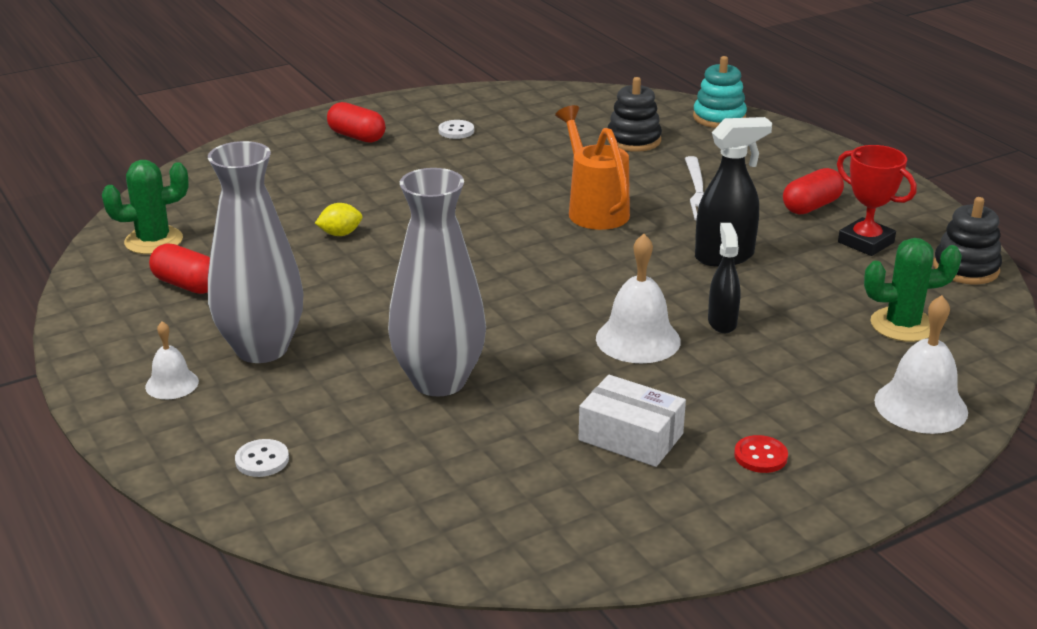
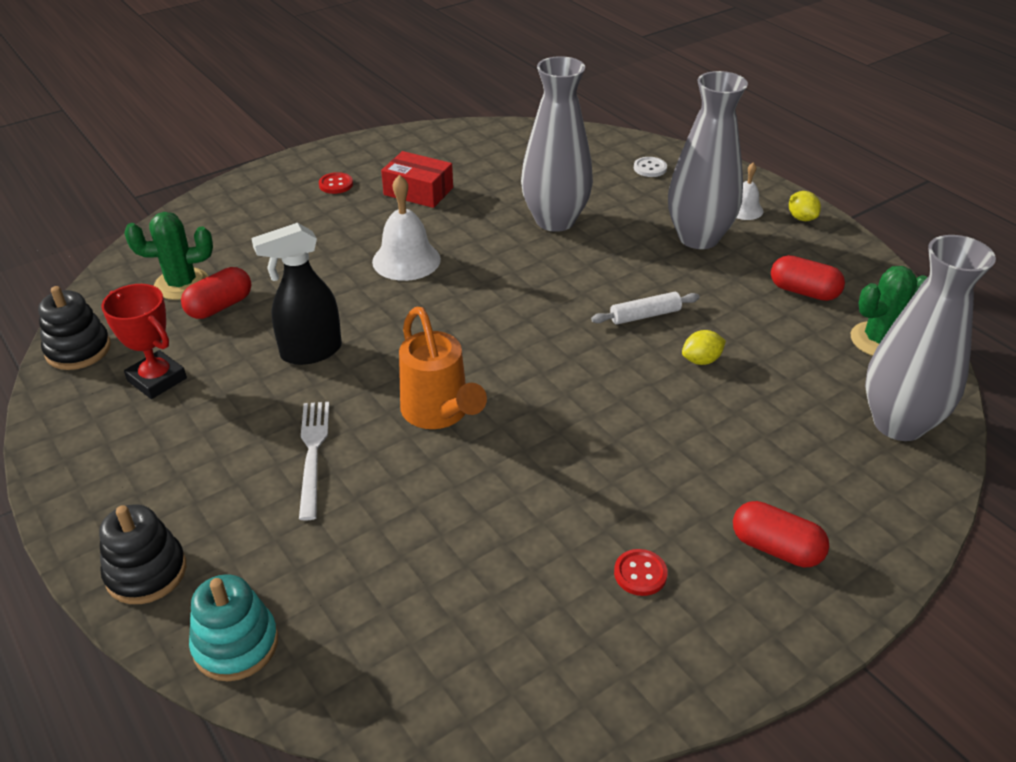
camera: 175 degrees right, 10 degrees up
(106, 368) = (801, 218): none -> yellow lemon
(202, 188) = (898, 423): none -> grey vase
(375, 271) = (645, 315): none -> white rolling pin
(456, 131) = (640, 574): white button -> red button
(630, 437) = (418, 191): white box -> red box
(633, 140) = (380, 566): black stacking toy -> black stacking toy (146, 572)
(722, 322) = (334, 279): black spray bottle -> none
(811, 206) = (188, 434): red capsule -> red capsule (220, 306)
(921, 406) = (210, 220): white bell -> none

